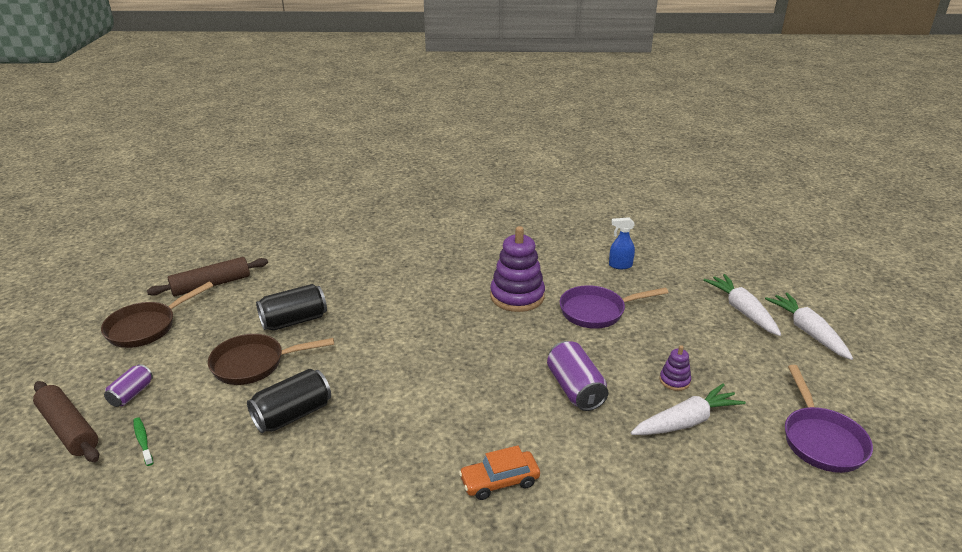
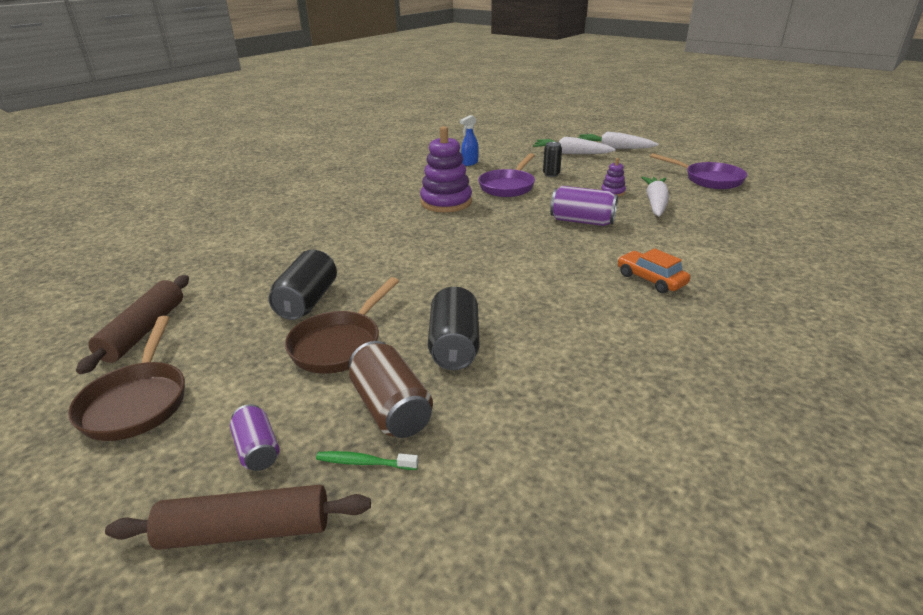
camera: 50 degrees left, 0 degrees up
(200, 424) = (391, 408): none -> brown can
(499, 481) = (650, 279): orange car -> orange car turned 120 degrees clockwise
(664, 322) = (551, 174): none -> black can

